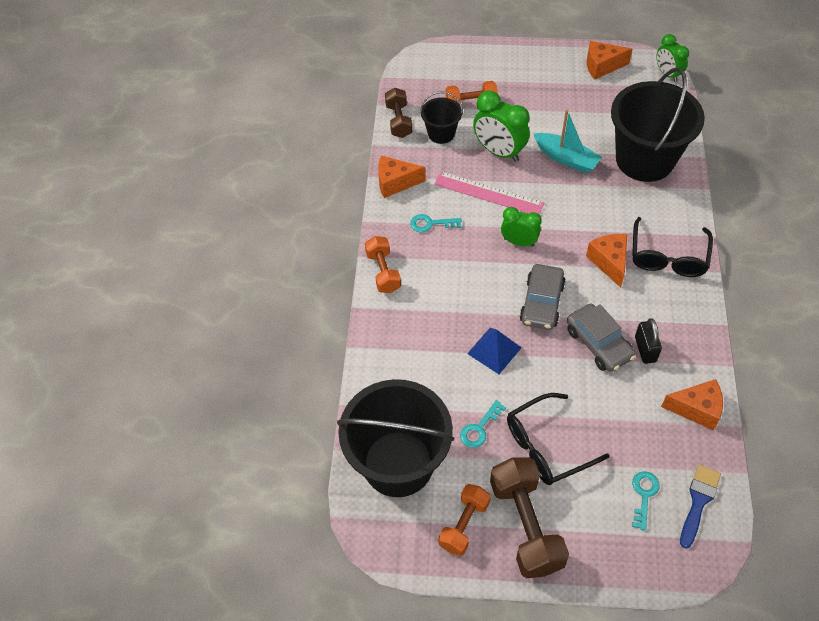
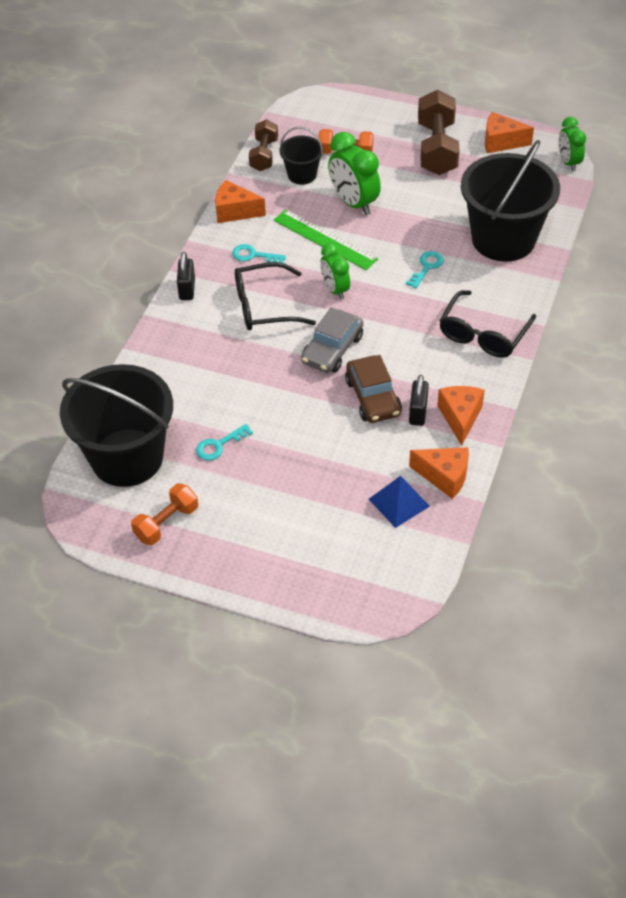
camera: 15 degrees right, 5 degrees down
(383, 272) = (187, 289): orange dumbbell -> black padlock
(488, 193) = (325, 239): pink ruler -> green ruler
(494, 350) = (265, 381): blue pyramid -> blue pyramid (399, 502)
(519, 242) = (335, 289): green clock -> green clock turned 150 degrees counterclockwise
(525, 525) = (225, 537): brown dumbbell -> brown dumbbell (436, 148)
(546, 446) = (277, 475): black glasses -> black glasses (264, 306)
(566, 158) = (420, 222): turquoise boat -> none
(599, 343) = (373, 397): grey car -> brown car
(609, 262) = (419, 326): orange cheese -> orange cheese (460, 417)
(644, 495) = (354, 538): turquoise key -> turquoise key (426, 267)
(698, 501) = (406, 556): blue brush -> none

